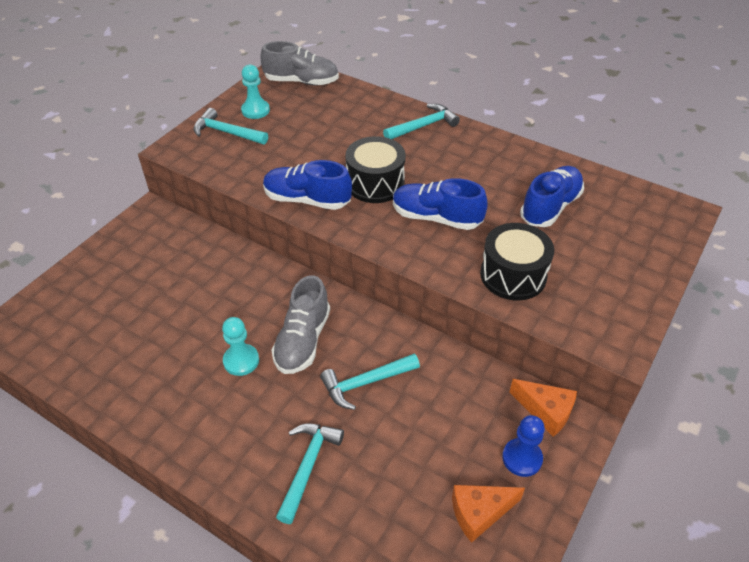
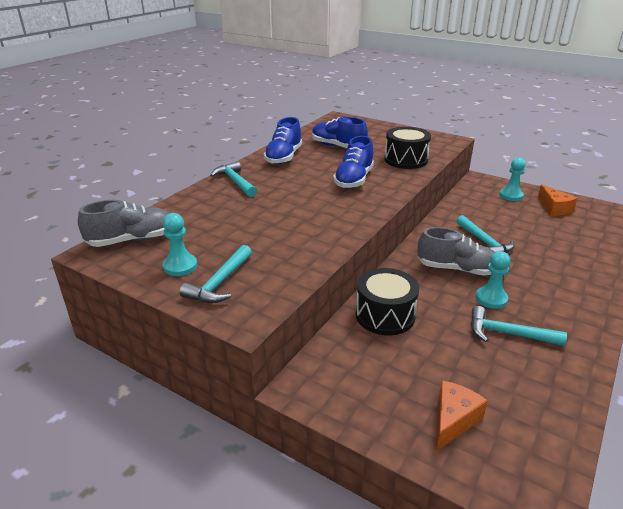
camera: 90 degrees left, 15 degrees down
(301, 81) = (132, 240): grey shoe -> grey shoe turned 60 degrees clockwise
(307, 200) = (337, 230): blue shoe -> blue shoe (283, 157)
(308, 466) = (565, 263): turquoise hammer -> turquoise hammer (508, 334)
(375, 183) = (313, 201): black drum -> black drum (385, 315)
(522, 458) = (511, 195): blue pawn -> turquoise pawn
(546, 411) = (475, 187): orange cheese -> orange cheese (453, 420)

